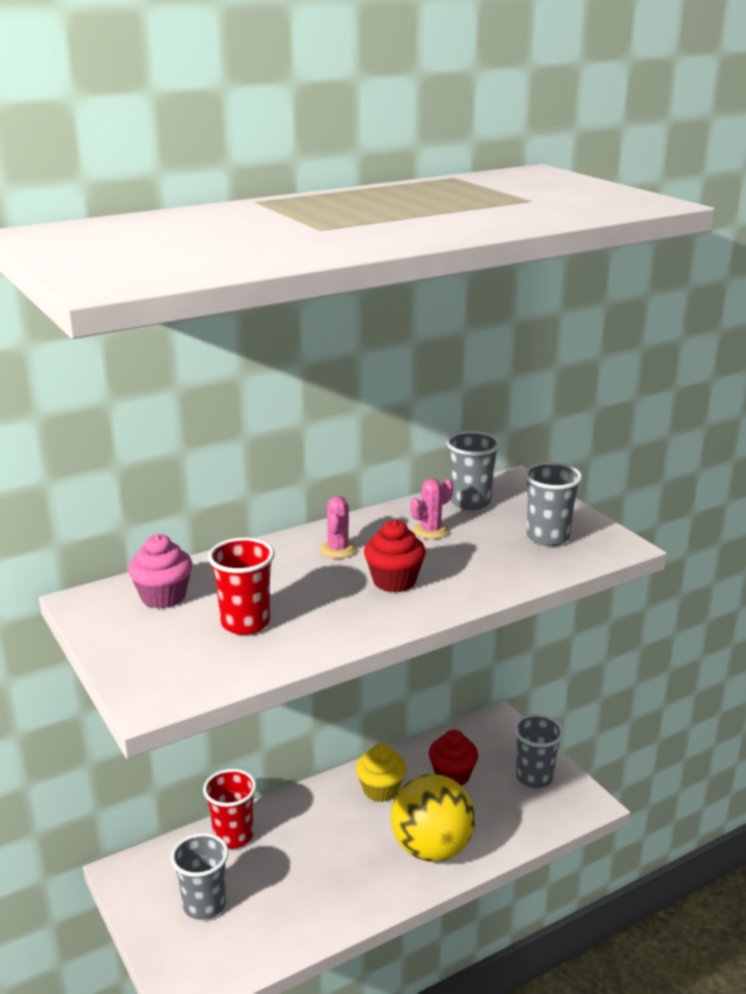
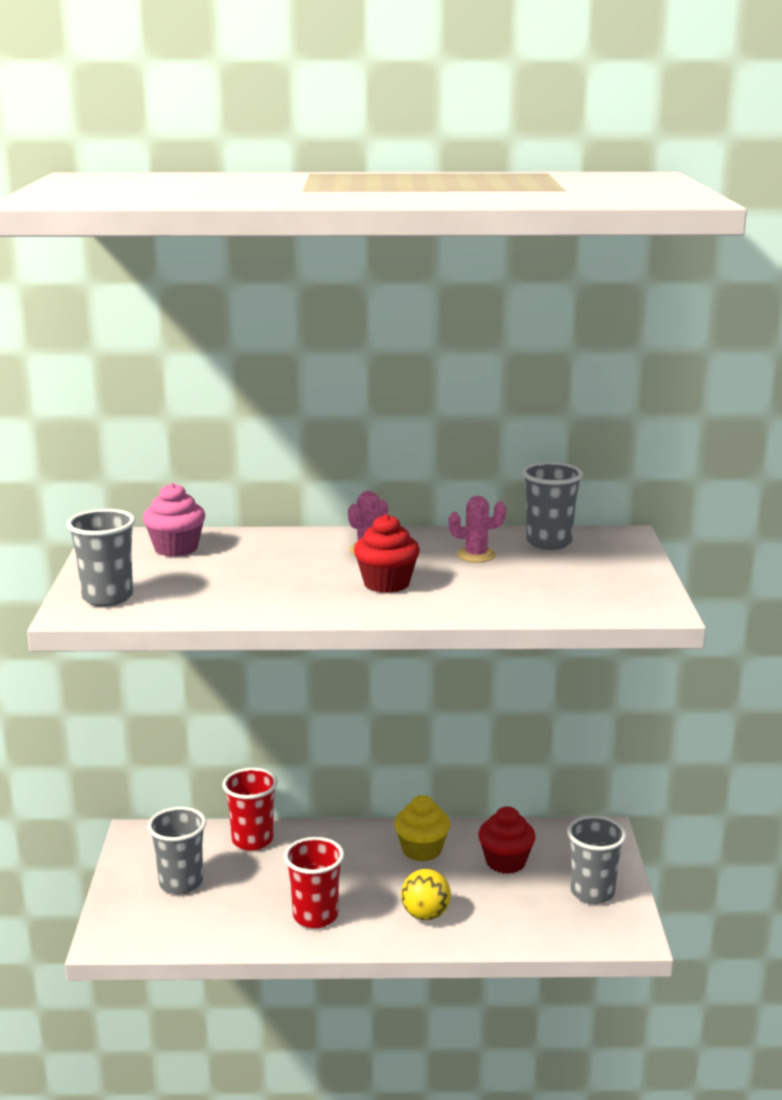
camera: 30 degrees right, 5 degrees down
(245, 623) = (216, 581): red cup -> red cup (315, 916)
(431, 848) = (425, 915): yellow ball -> yellow ball, size x0.53
(547, 537) = (589, 586): grey cup -> grey cup (107, 597)

